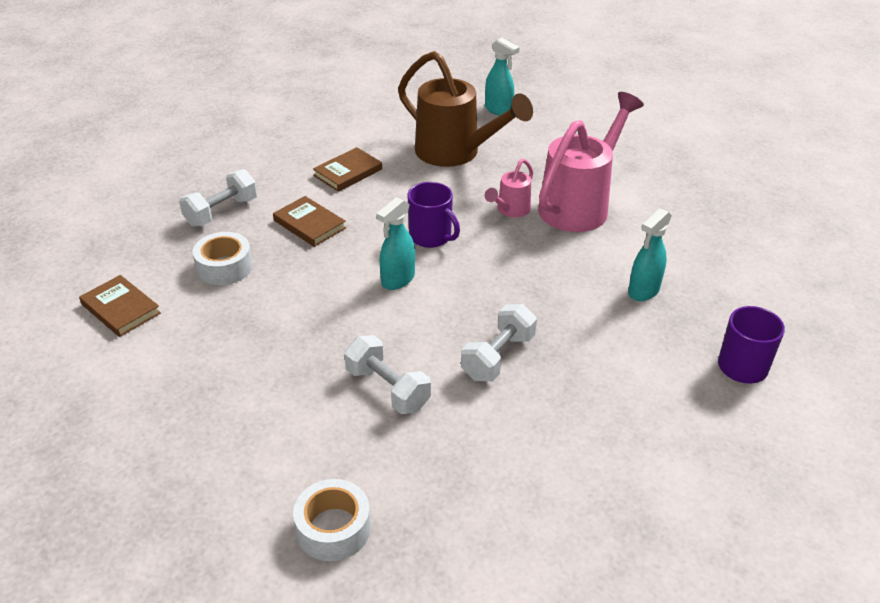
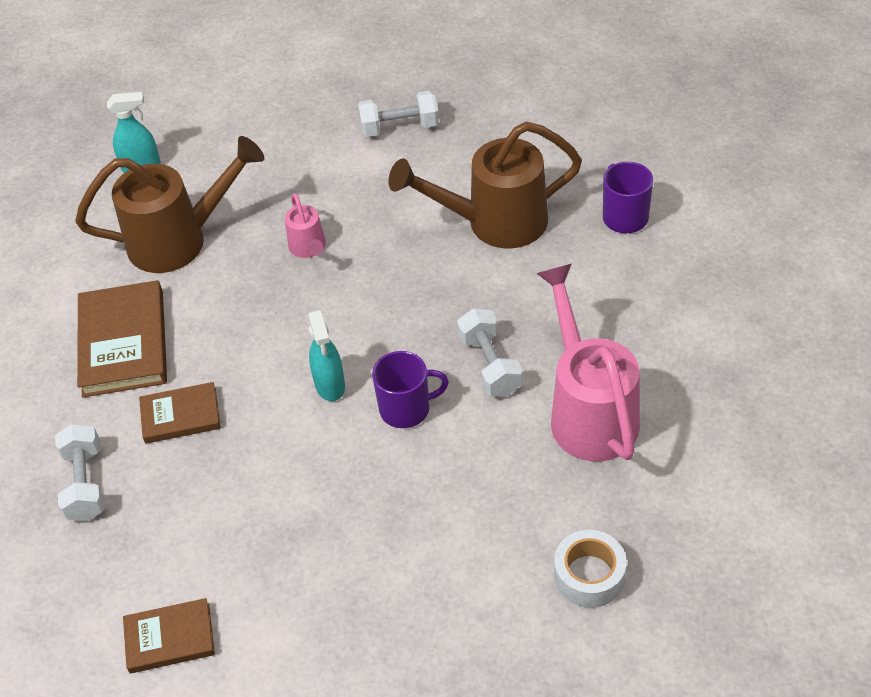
camera: 50 degrees left, 10 degrees up
(224, 267) = (183, 518): white tape -> none
(348, 172) = (124, 343): brown book -> brown book, size x1.68
(387, 389) = (464, 463): white dumbbell -> white dumbbell (400, 127)
(431, 237) = (291, 328): purple mug -> purple mug (406, 408)
(579, 205) = (348, 196): pink watering can -> pink watering can (589, 411)
(643, 291) = (495, 223): turquoise spray bottle -> brown watering can

